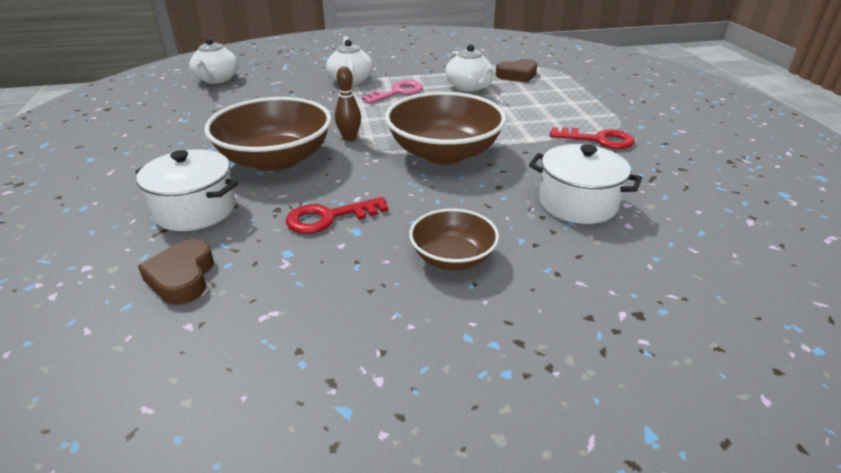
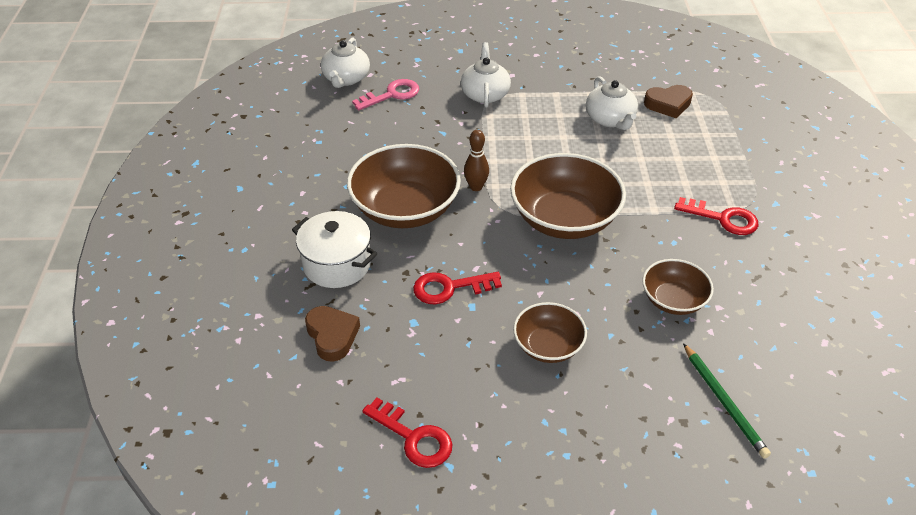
camera: 10 degrees right, 10 degrees up
(182, 277) = (332, 336): brown heart -> brown heart turned 150 degrees clockwise
(291, 381) = (414, 438): none -> red key
(397, 92) = (532, 120): pink key -> pink key (392, 95)
(577, 203) = (673, 300): white pot -> brown bowl
(675, 288) = (724, 402): none -> green pencil

